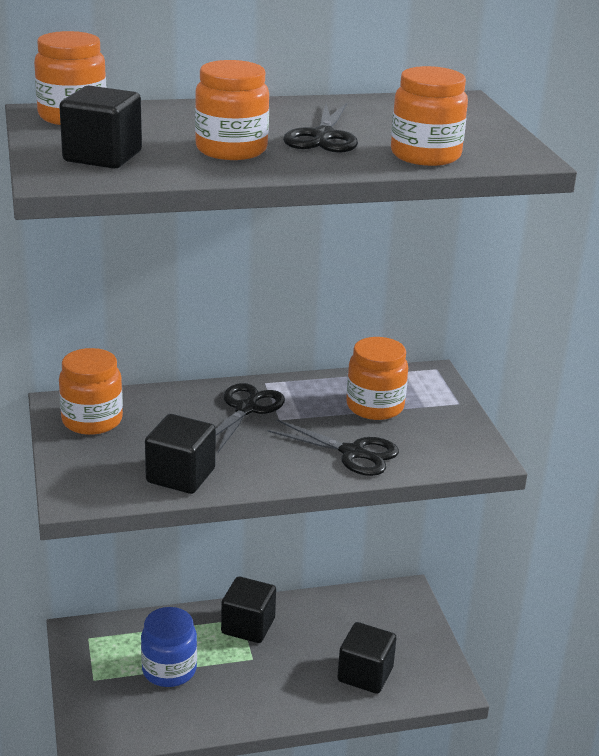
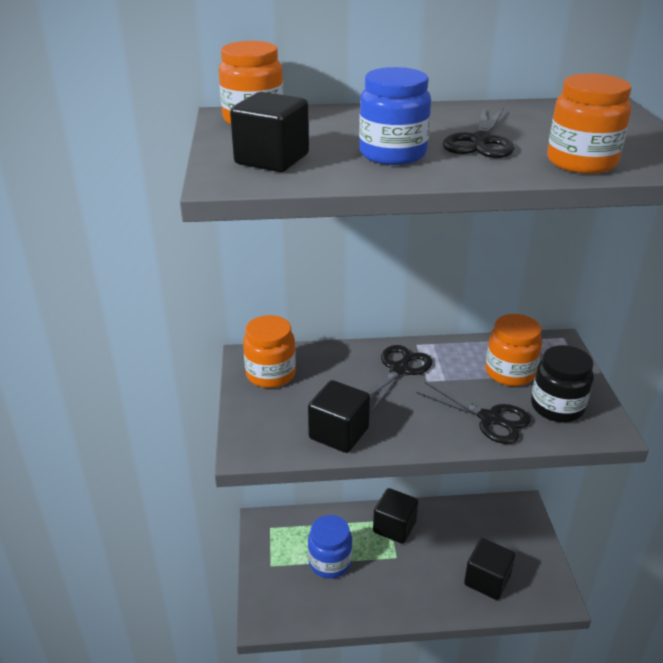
camera: 10 degrees right, 5 degrees up
(231, 150) = (392, 154): orange jar -> blue jar
(428, 438) = (557, 407): none -> black jar

